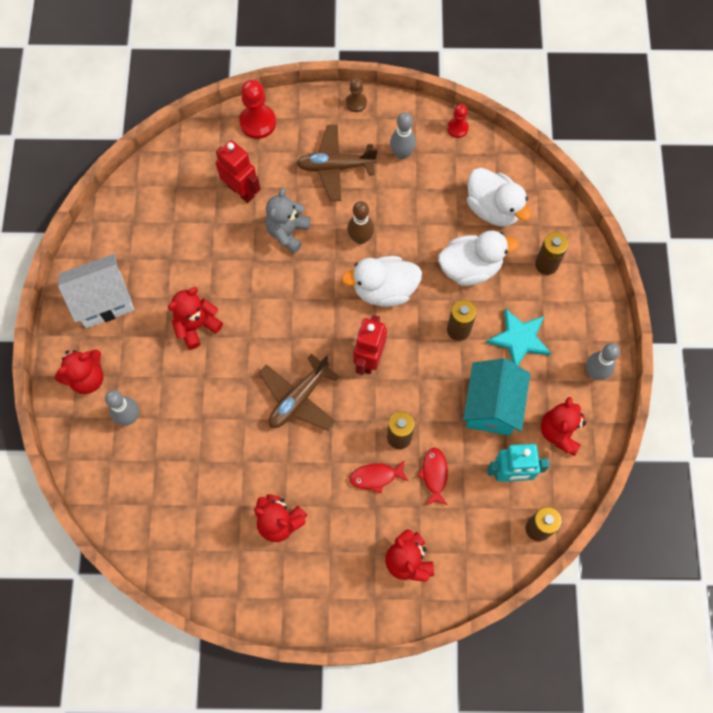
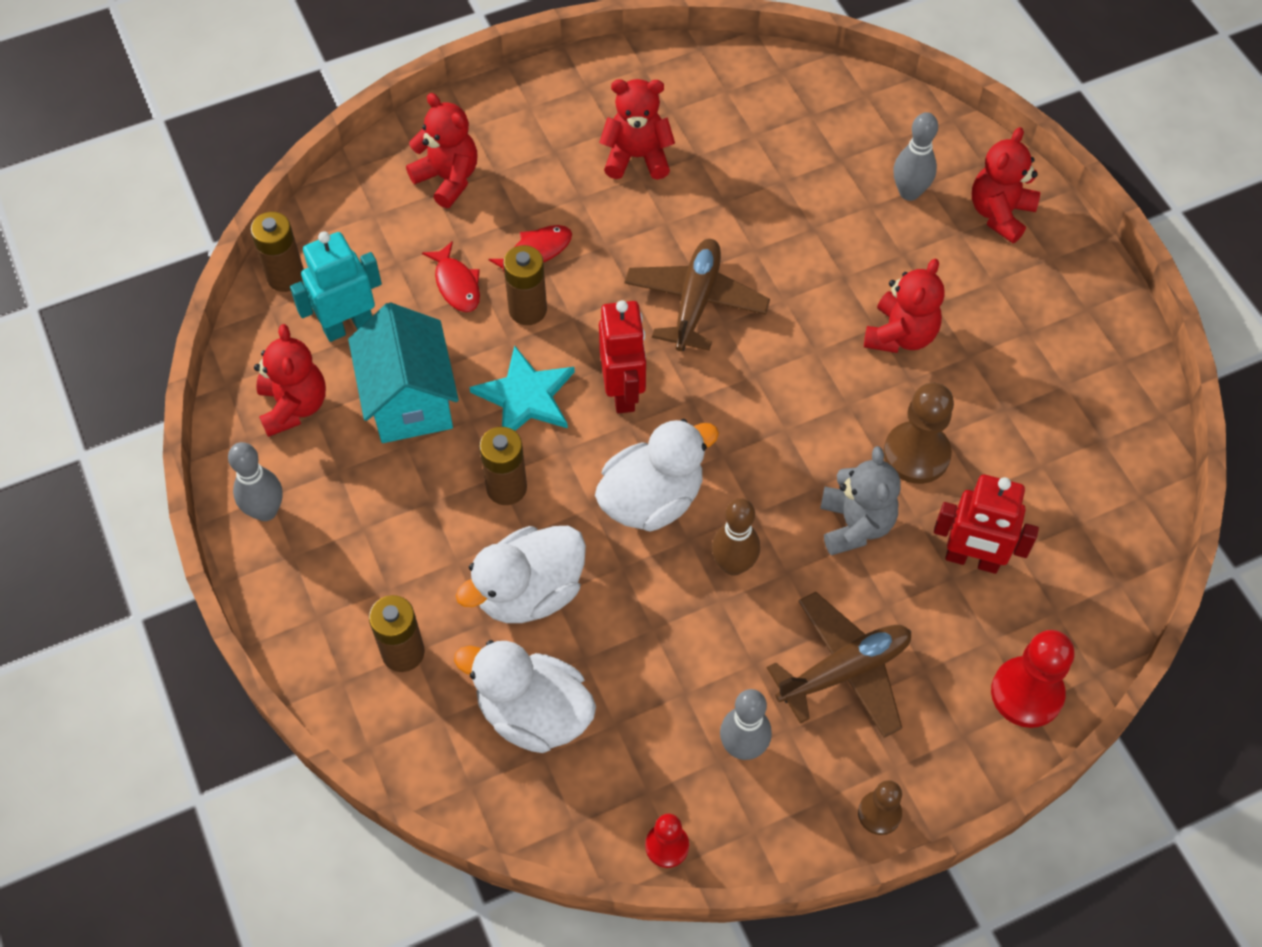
camera: 155 degrees right, 10 degrees down
(104, 301) = (1055, 313): white house -> none
(233, 255) = (916, 454): none -> brown pawn
(519, 339) = (404, 513): turquoise star -> turquoise star (526, 396)

